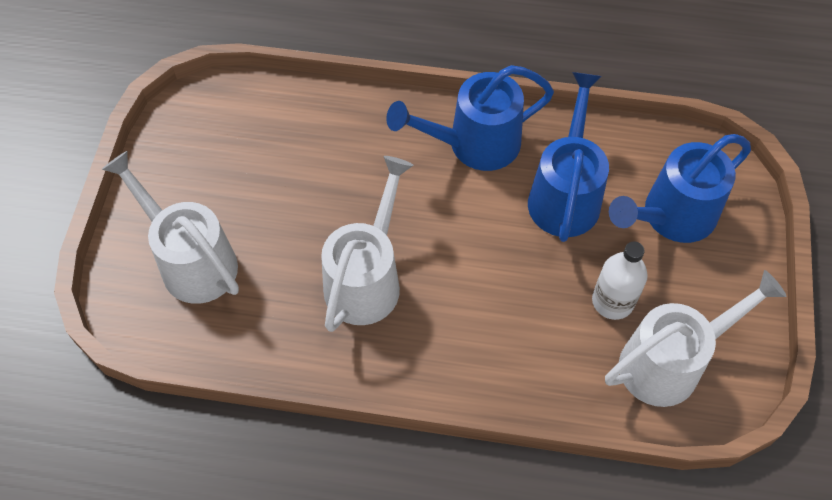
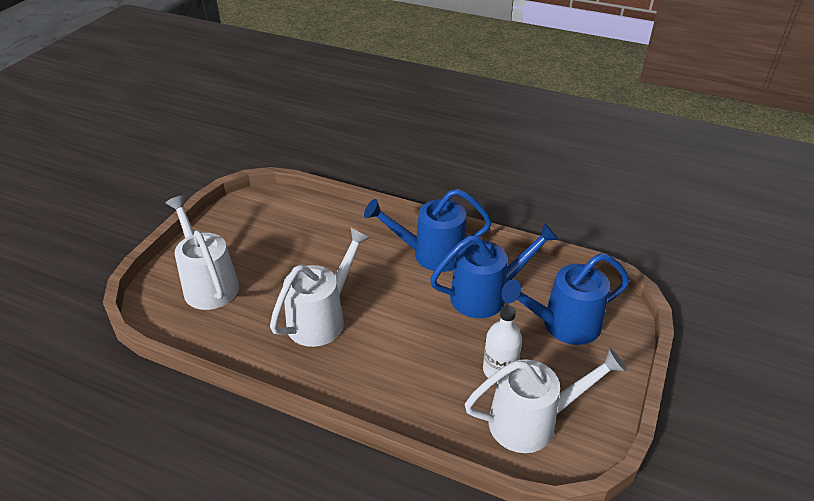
camera: 15 degrees right, 20 degrees down
(565, 193) = (487, 295): blue watering can -> blue watering can turned 45 degrees clockwise

